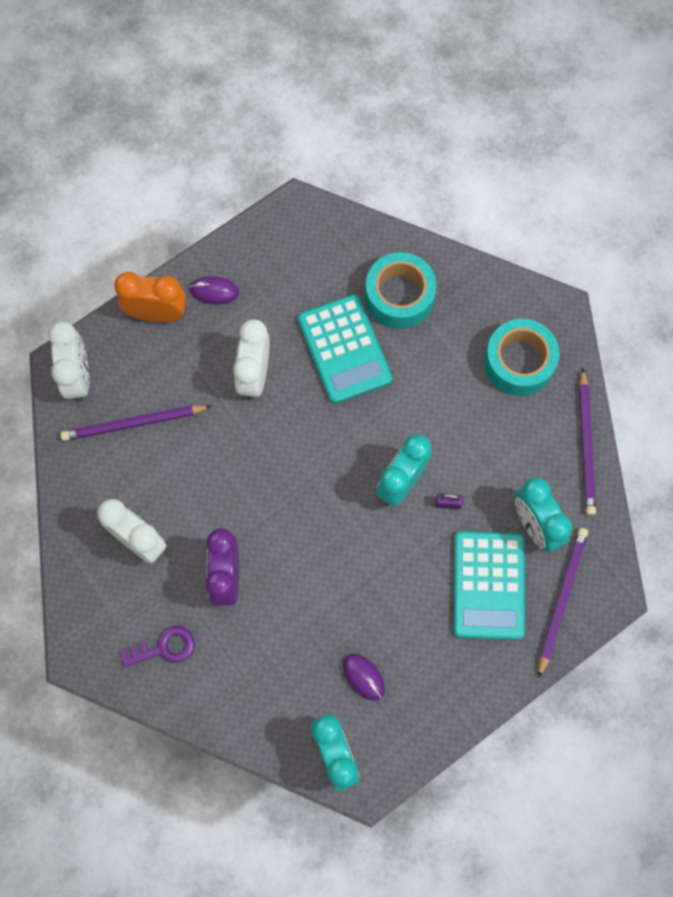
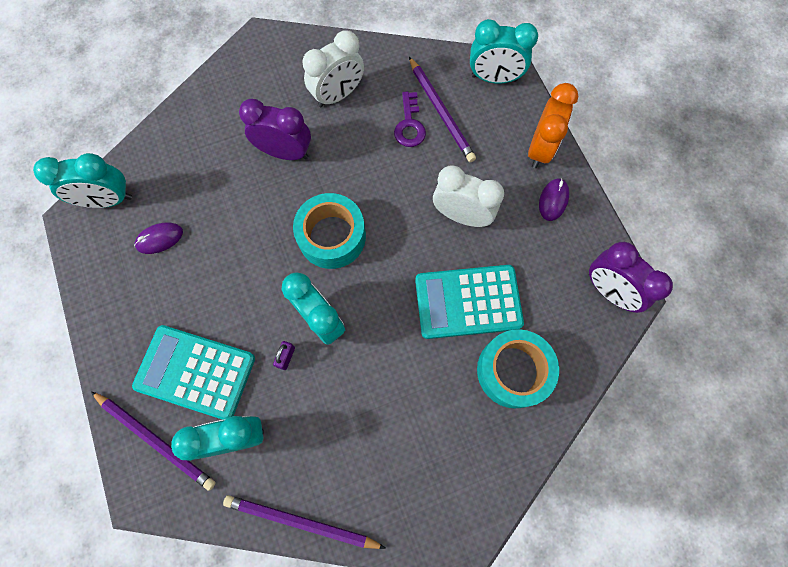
camera: 105 degrees right, 0 degrees up
(78, 377) = (494, 78): white clock -> turquoise clock
(134, 423) = (441, 111): purple pencil -> purple pencil turned 150 degrees clockwise
(164, 648) = (244, 96): purple key -> purple key (409, 125)
(297, 227) = (608, 290): none -> purple clock
(519, 362) = (411, 476): turquoise tape -> turquoise tape (332, 236)

